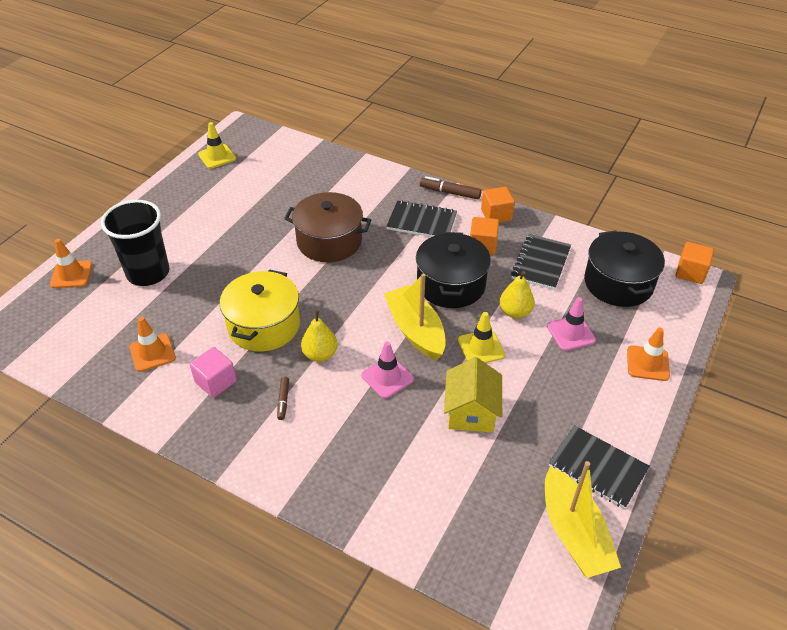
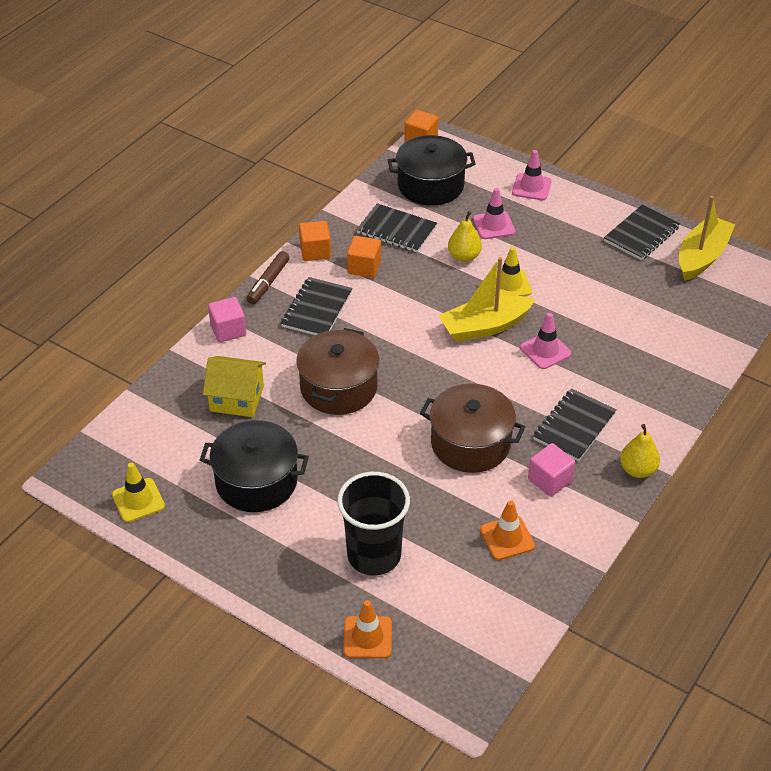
camera: 85 degrees left, 0 degrees up
(264, 325) = (470, 443): yellow pot -> brown pot
(283, 400) = (574, 426): brown marker -> black notebook
(320, 354) = (514, 398): yellow pear -> yellow pear (637, 470)
(390, 178) = (228, 330): none -> pink cube
(451, 284) = (421, 296): black pot -> black pot (256, 481)
(471, 412) = (586, 299): yellow house -> yellow house (236, 398)
(574, 533) = (702, 257): yellow boat -> yellow boat turned 45 degrees counterclockwise
(647, 363) = (531, 187): orange traffic cone -> pink traffic cone

